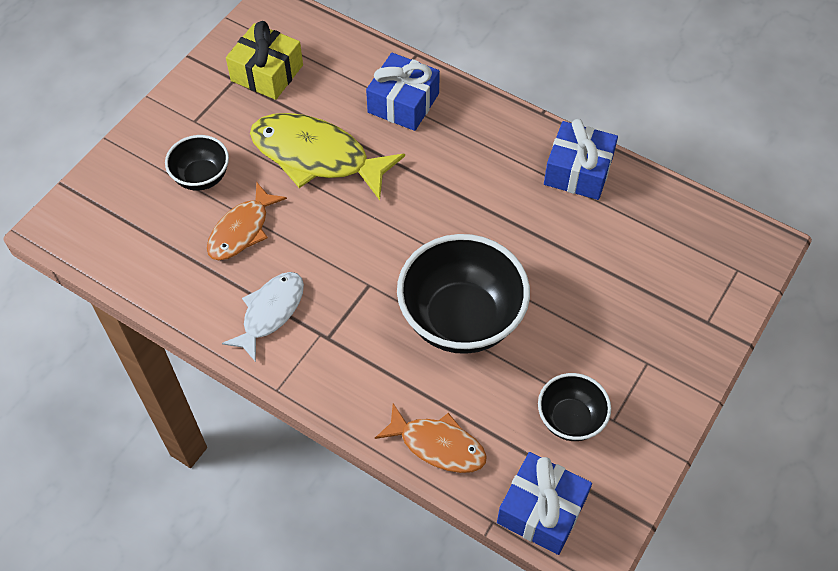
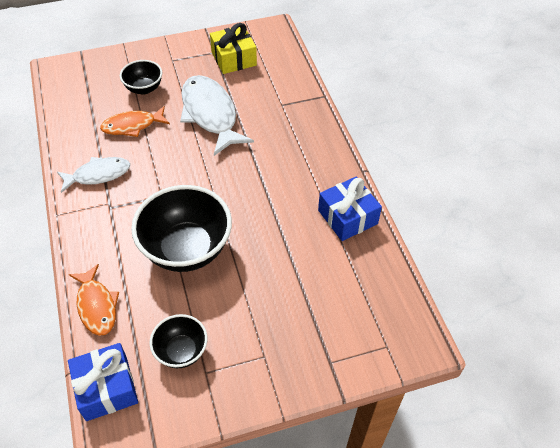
camera: 40 degrees right, 5 degrees down
(316, 157) = (210, 114): yellow fish -> white fish
(403, 103) = (287, 116): blue gift -> none

